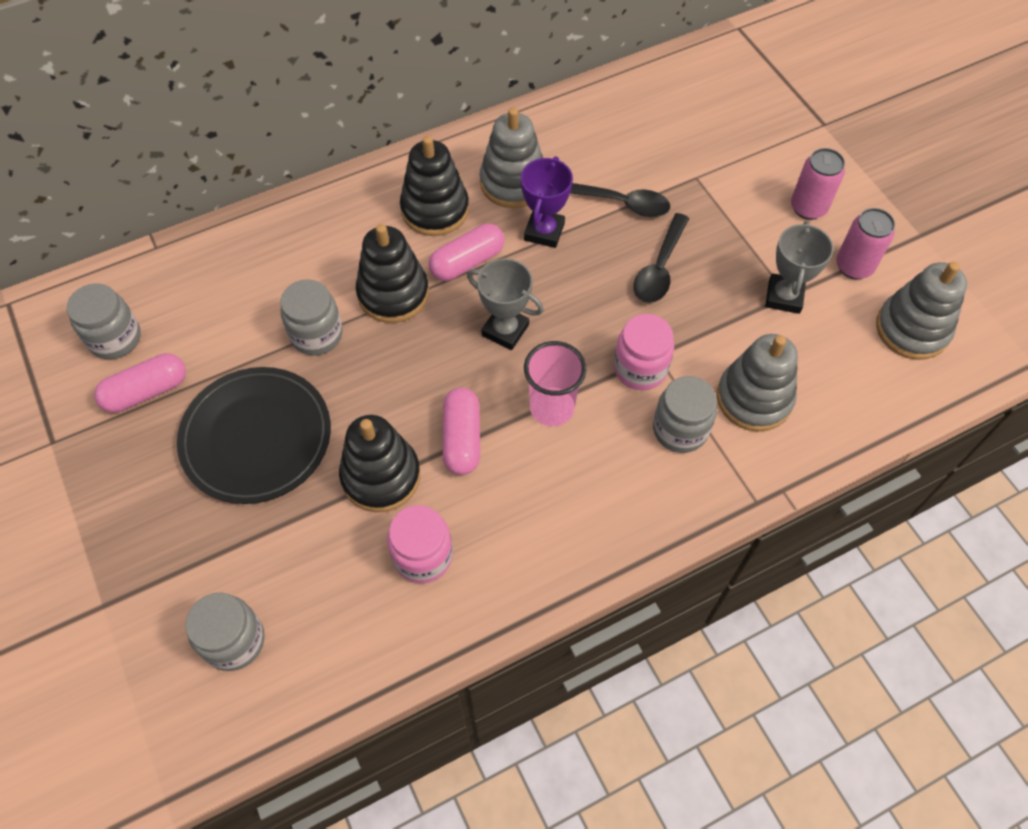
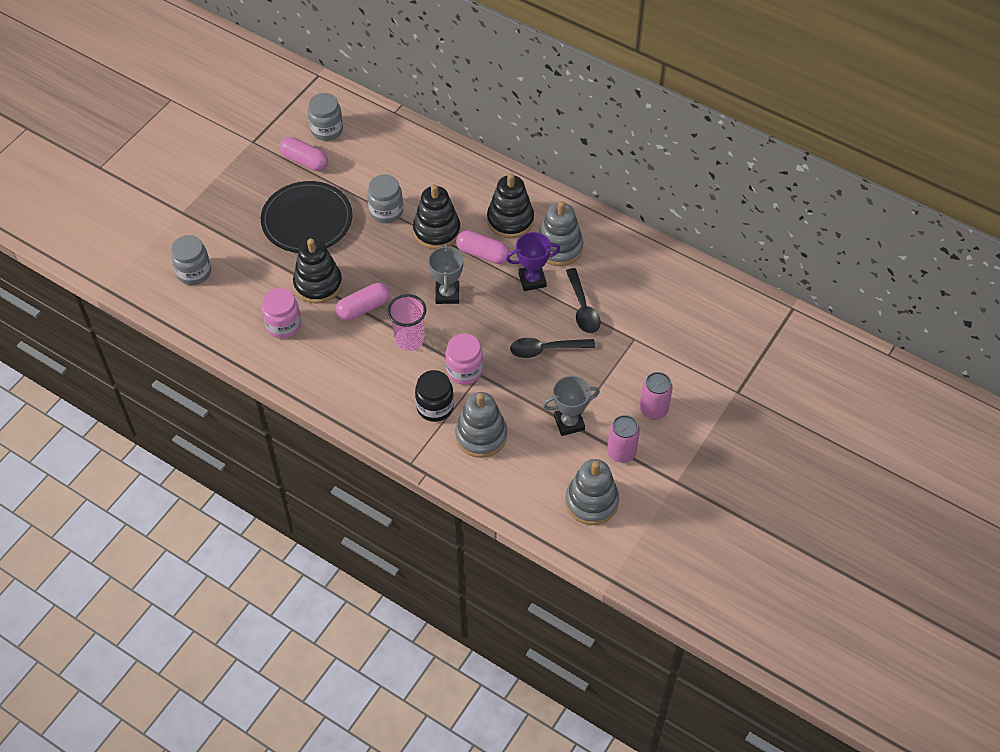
camera: 60 degrees right, 5 degrees down
(680, 429) = (435, 407): grey jar -> black jar

